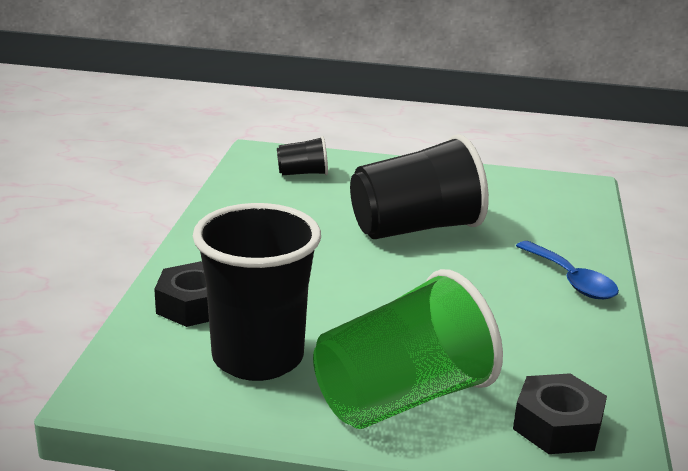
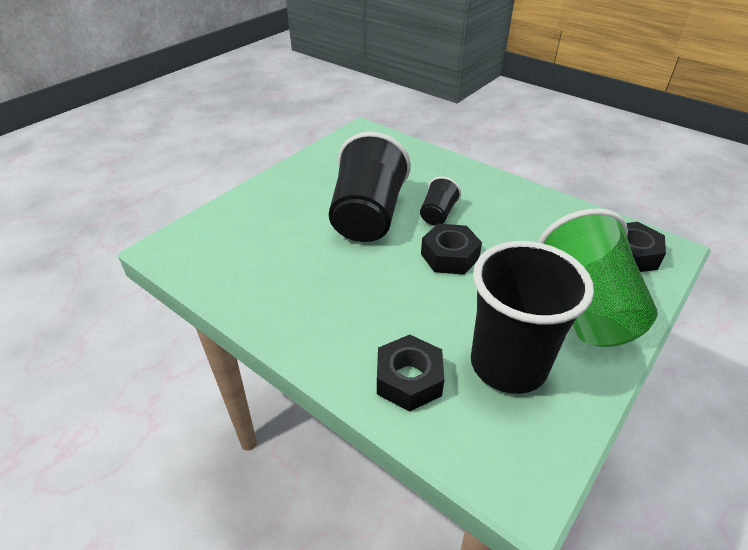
camera: 60 degrees left, 15 degrees up
(303, 173) = (230, 237): black cup -> black cup (437, 214)
(400, 290) = (449, 256): none -> black nut
(571, 280) = (475, 183): blue spoon -> none

